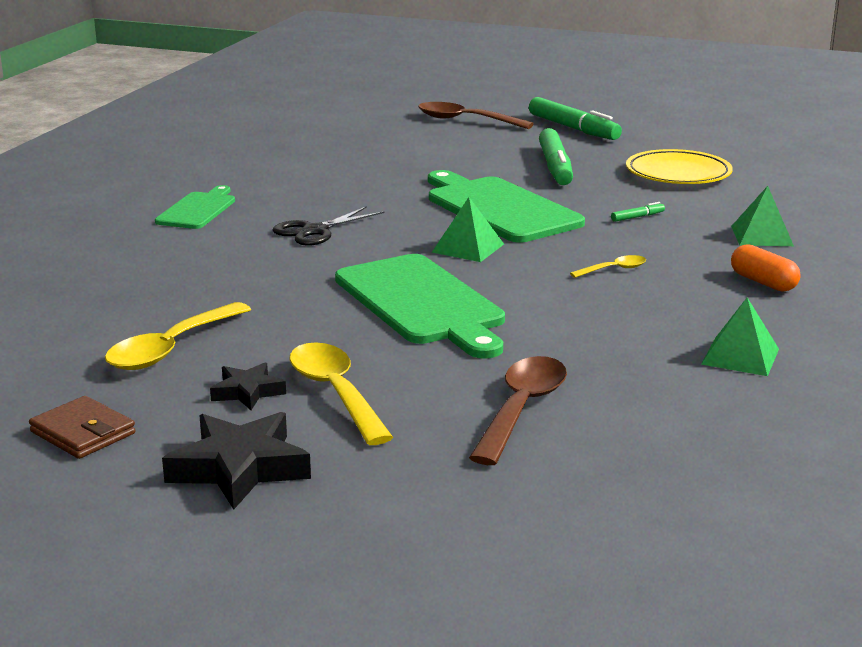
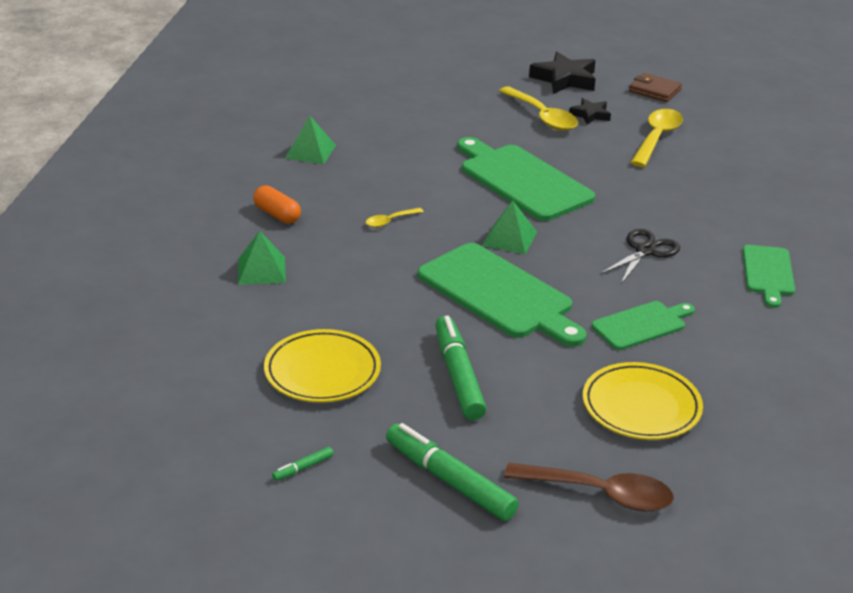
camera: 170 degrees right, 10 degrees up
(367, 185) = (641, 325): none -> green cutting board
(406, 148) = (641, 407): none -> yellow plate
(521, 409) = (438, 113): brown spoon -> none
(637, 217) = (369, 290): green marker -> green marker (303, 468)

